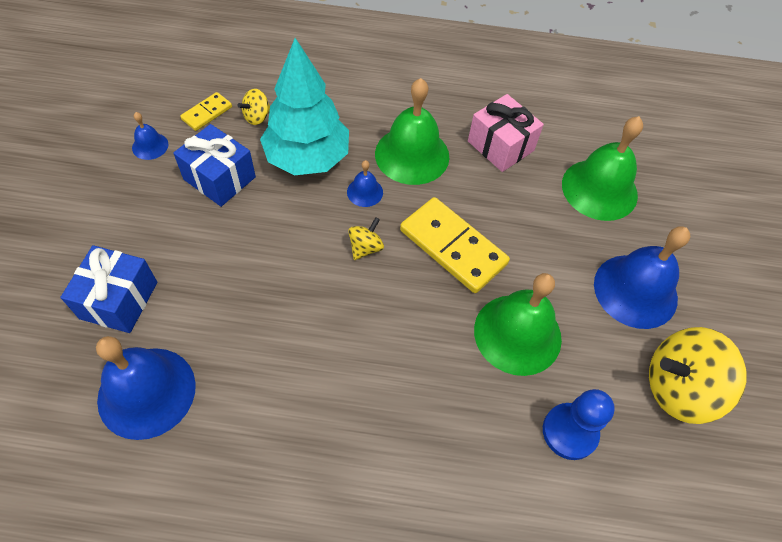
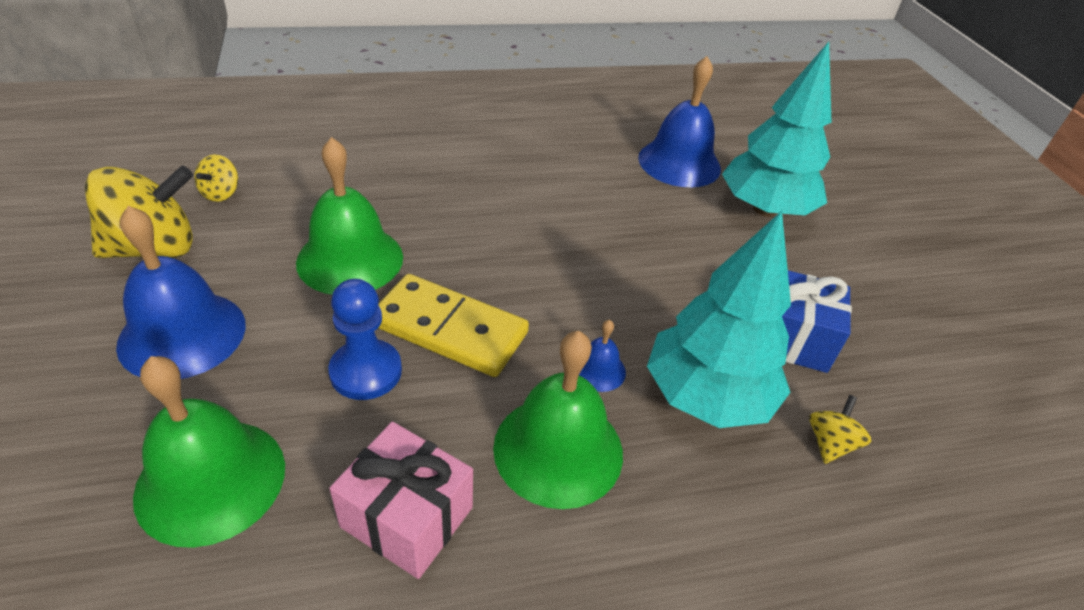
camera: 160 degrees right, 15 degrees down
(119, 300) = (764, 209): blue gift -> turquoise tree
(150, 146) = (910, 356): blue bell -> none
(207, 113) = (900, 427): yellow domino -> none
(365, 248) = (560, 303): yellow spinning top -> yellow spinning top (221, 193)
(569, 432) = (290, 198): blue pawn -> blue pawn (366, 371)

